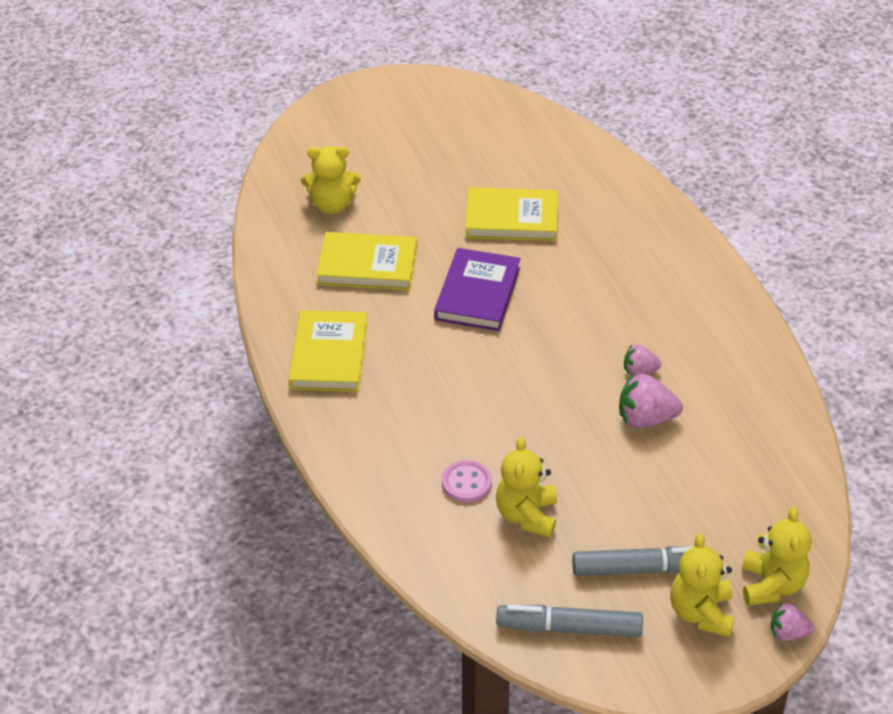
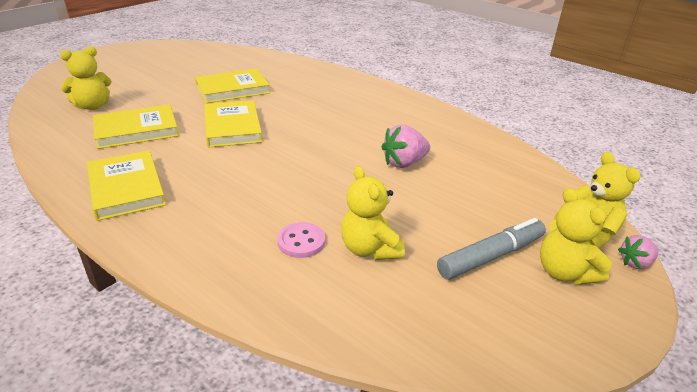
camera: 30 degrees left, 10 degrees down
(478, 294) = (232, 127): purple book -> yellow book
(569, 628) = (479, 328): grey marker -> none
(639, 371) = (377, 140): pink strawberry -> none

